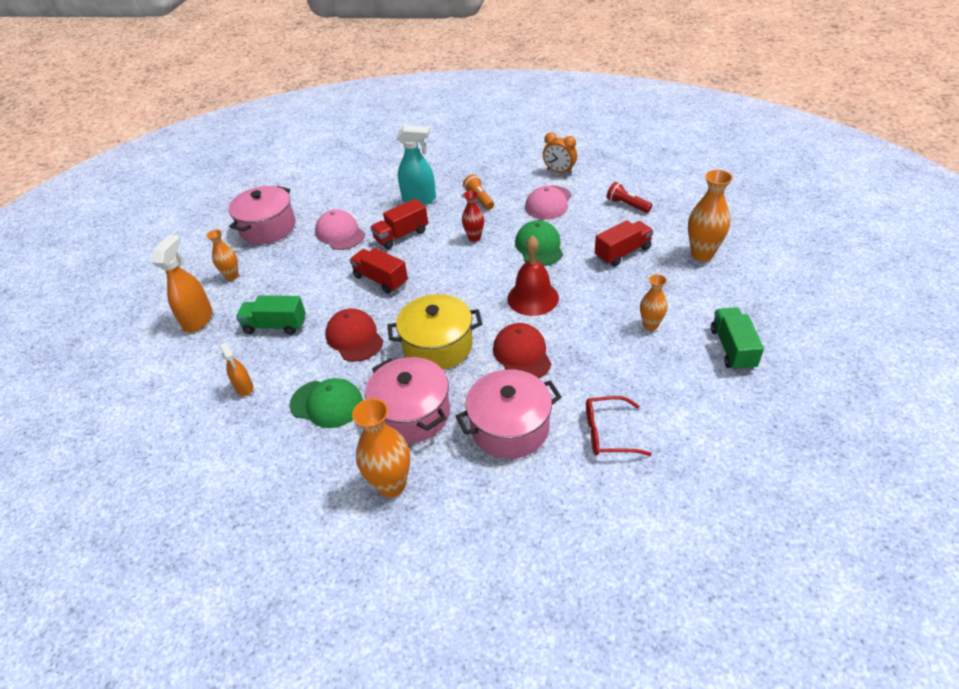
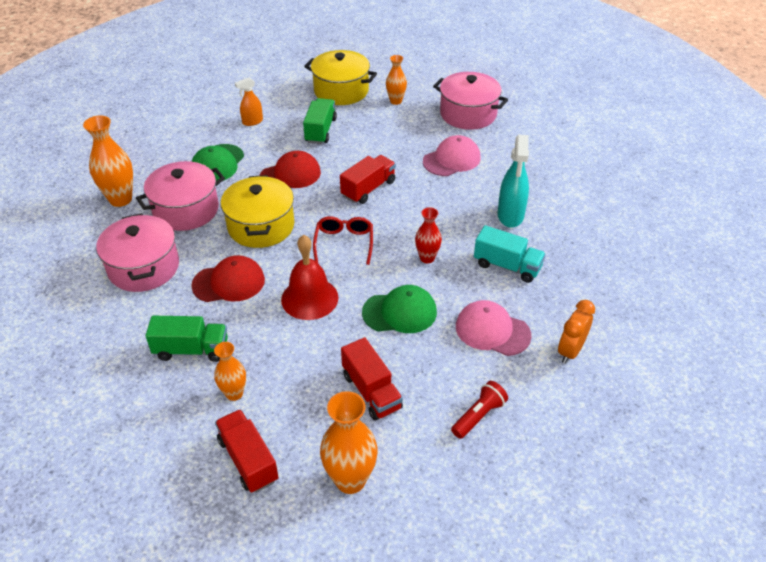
camera: 90 degrees right, 0 degrees up
(198, 319) = (341, 91): orange spray bottle -> yellow pot
(401, 235) = (441, 202): red truck -> red truck (248, 460)
(479, 199) = (507, 266): orange flashlight -> turquoise truck
(607, 433) = (107, 332): red glasses -> red glasses (344, 243)
(732, 348) = (170, 464): green truck -> green truck (191, 350)

